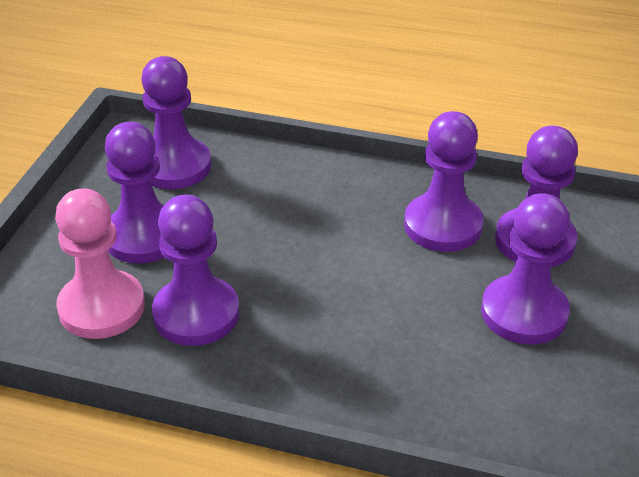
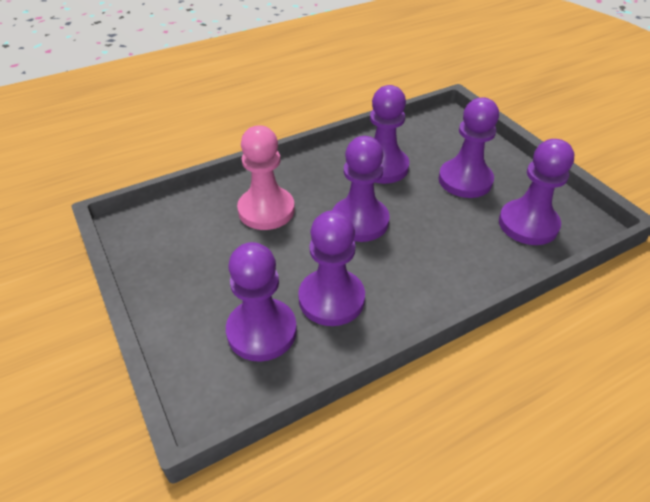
camera: 135 degrees right, 5 degrees up
(102, 307) = (422, 145): pink pawn -> pink pawn (266, 210)
(524, 312) = (226, 272): purple pawn -> purple pawn (360, 221)

